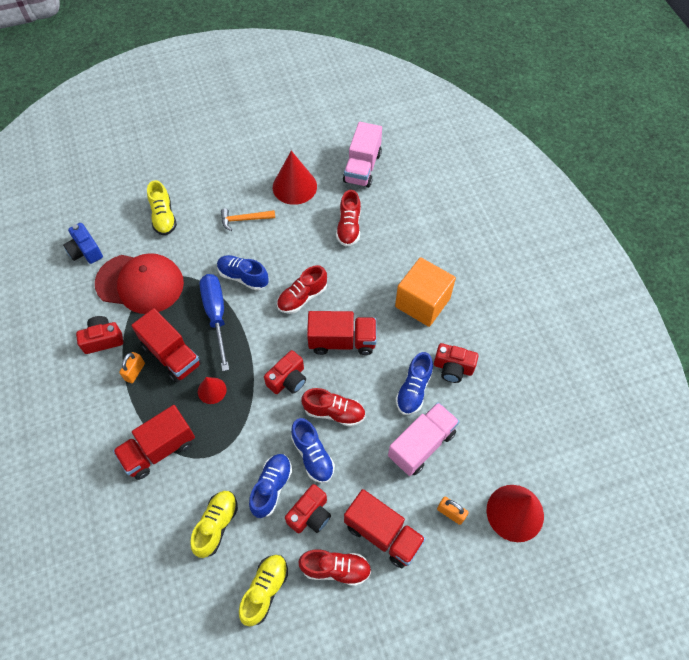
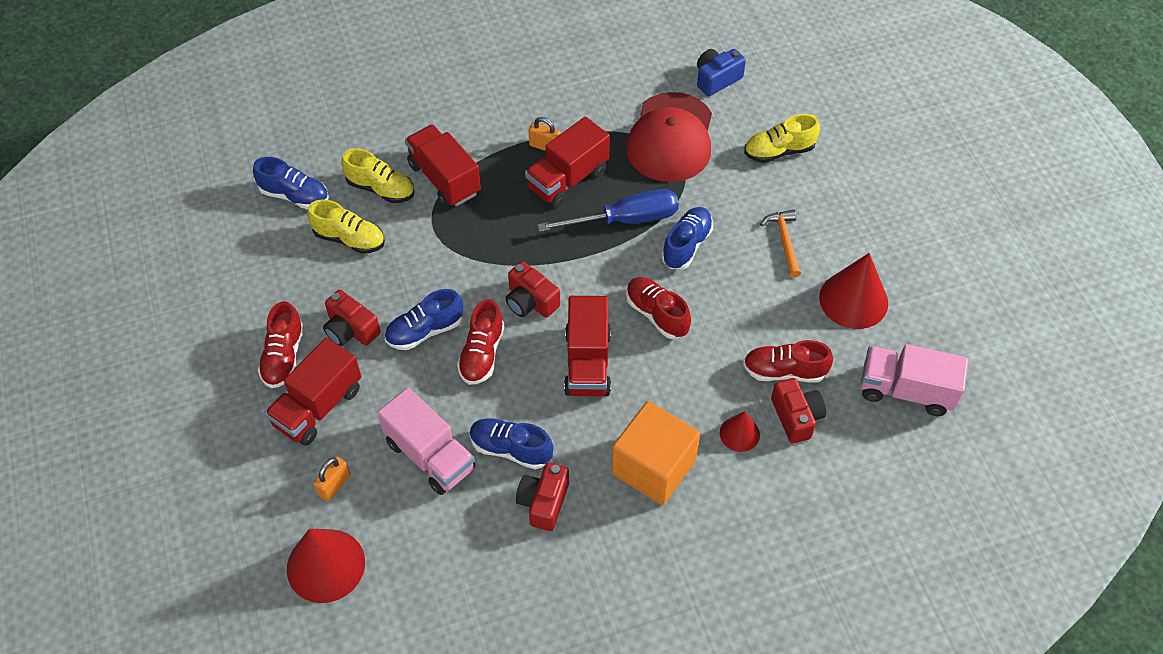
camera: 90 degrees right, 5 degrees down
(103, 340) = (588, 112): red camera -> red camera (796, 417)
(212, 390) = (518, 223): red cone -> red cone (739, 433)
(265, 590) = (270, 288): yellow shoe -> yellow shoe (381, 189)
(271, 487) = (388, 290): blue shoe -> blue shoe (295, 196)

